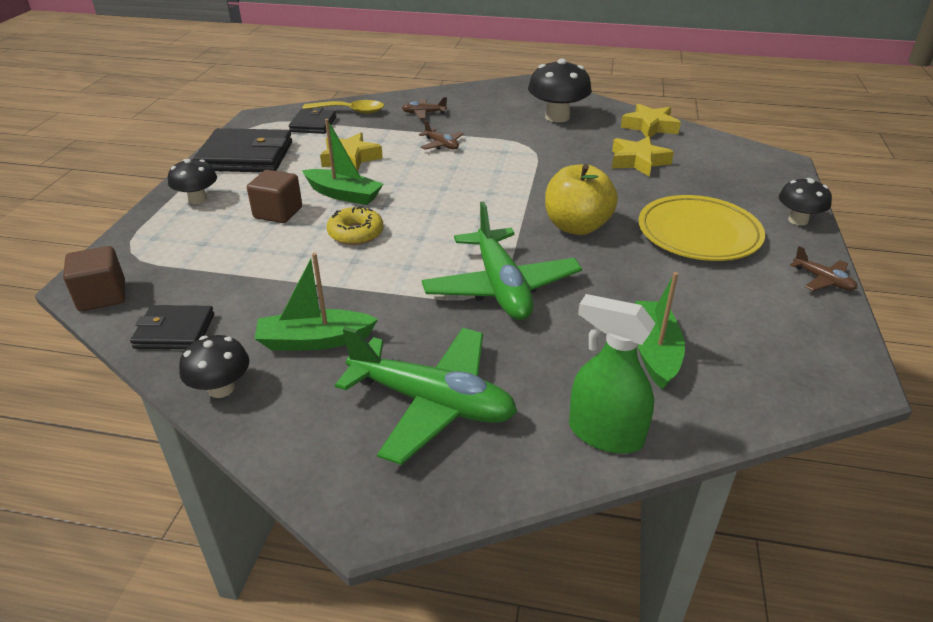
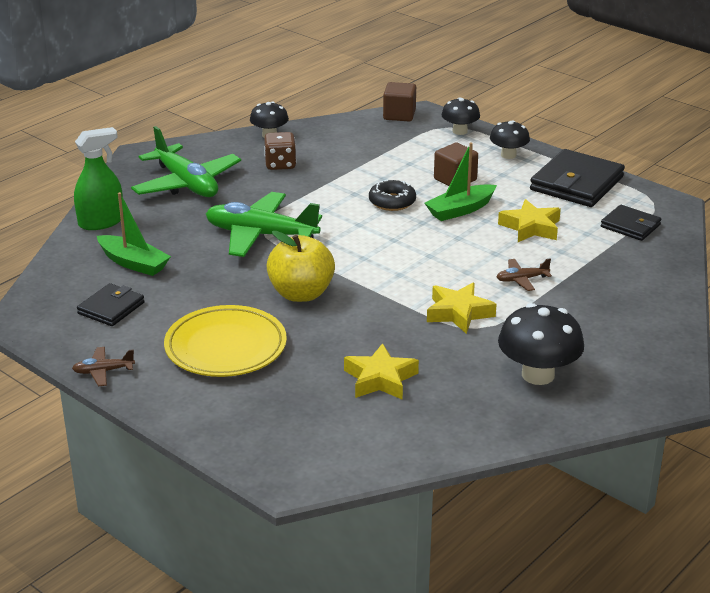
camera: 120 degrees right, 5 degrees down
(175, 331) = (337, 130): black wallet -> black wallet (111, 308)
(314, 340) = (280, 164): green boat -> brown dice
(350, 111) = (653, 252): yellow spoon -> none
(356, 233) = (392, 202): yellow donut -> black donut
(424, 113) = (615, 292): brown plane -> none
(432, 403) = (186, 184): green plane -> green plane turned 90 degrees counterclockwise
(650, 127) = (456, 430): yellow star -> yellow star (458, 313)
(798, 220) = (182, 414): black mushroom -> black mushroom (460, 131)

